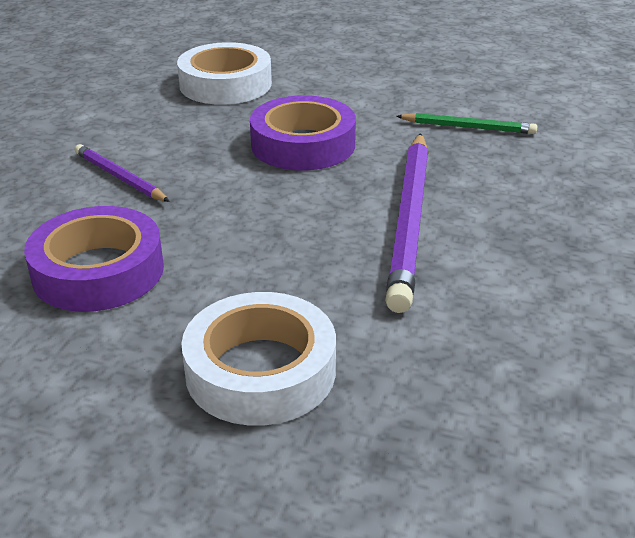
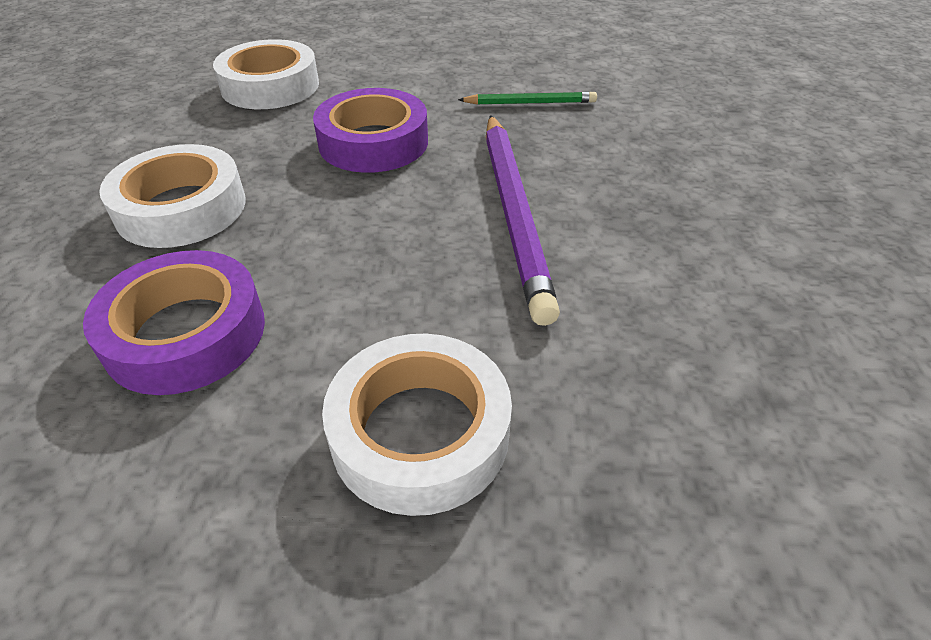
camera: 15 degrees left, 10 degrees up
(119, 177) = (181, 208): purple pencil -> white tape

